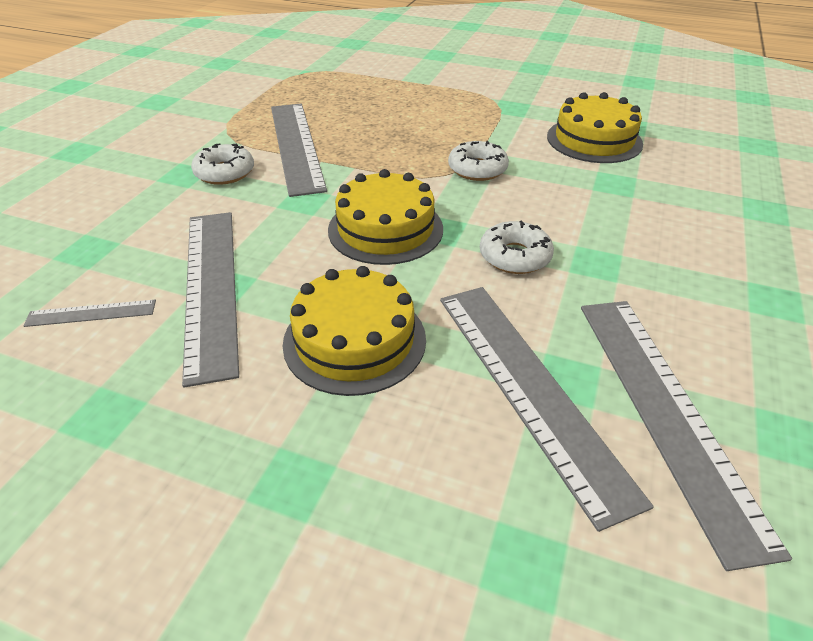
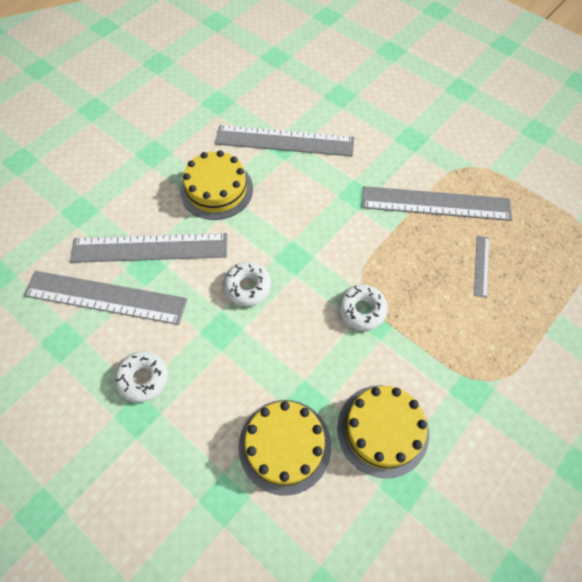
camera: 110 degrees right, 20 degrees up
(91, 313) = (285, 98): grey ruler -> grey ruler (481, 266)
(225, 173) = (407, 159): white donut -> white donut (143, 378)
(385, 229) = (305, 228): yellow cake -> yellow cake (285, 446)

